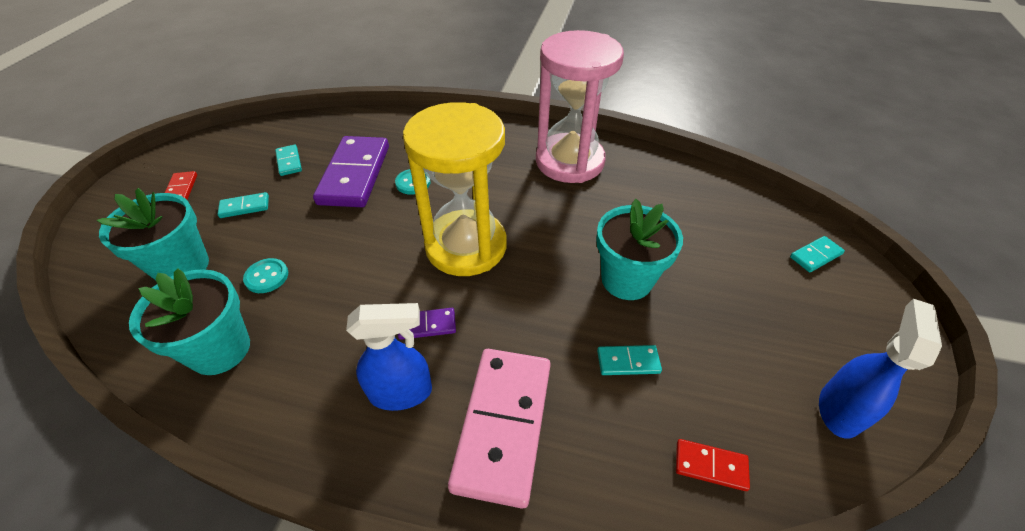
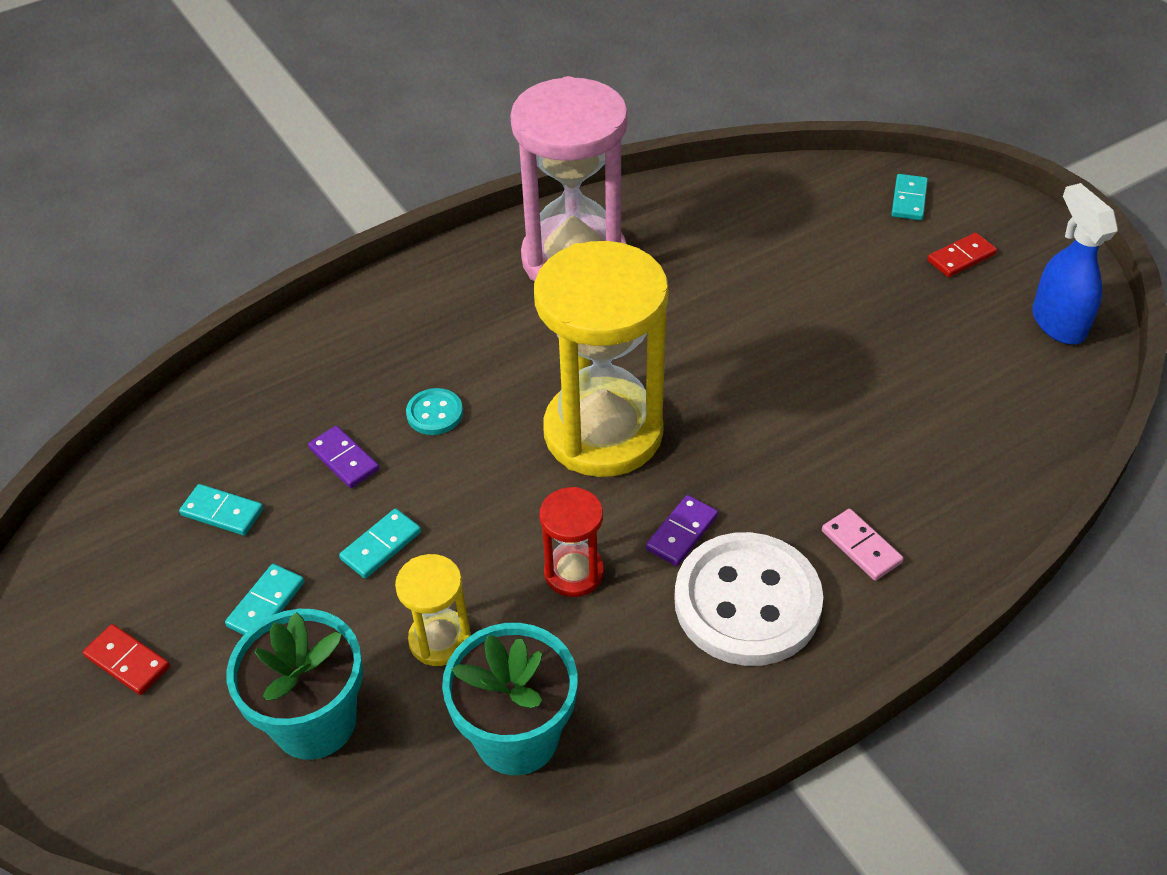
camera: 45 degrees left, 0 degrees up
(267, 277) = (440, 639): turquoise button -> yellow hourglass
(354, 174) = (344, 459): purple domino -> purple domino, size x0.44
(355, 298) = (574, 572): none -> red hourglass
(401, 392) = (747, 602): blue spray bottle -> white button
(503, 425) = (861, 547): pink domino -> pink domino, size x0.44
(626, 280) = (793, 343): turquoise flower pot -> none
(628, 361) = (884, 413): turquoise domino -> turquoise domino (381, 545)
(710, 466) = (1029, 439): red domino -> red domino (961, 258)

